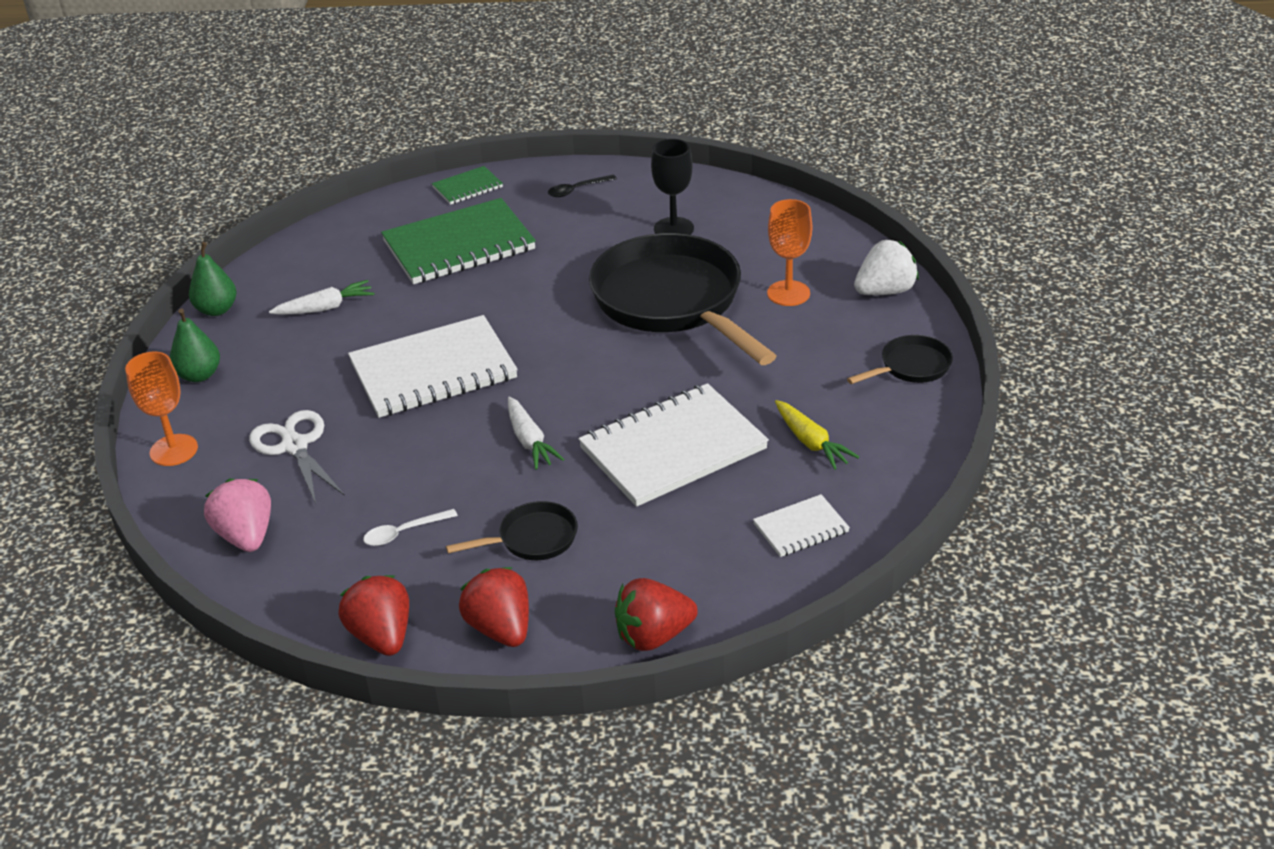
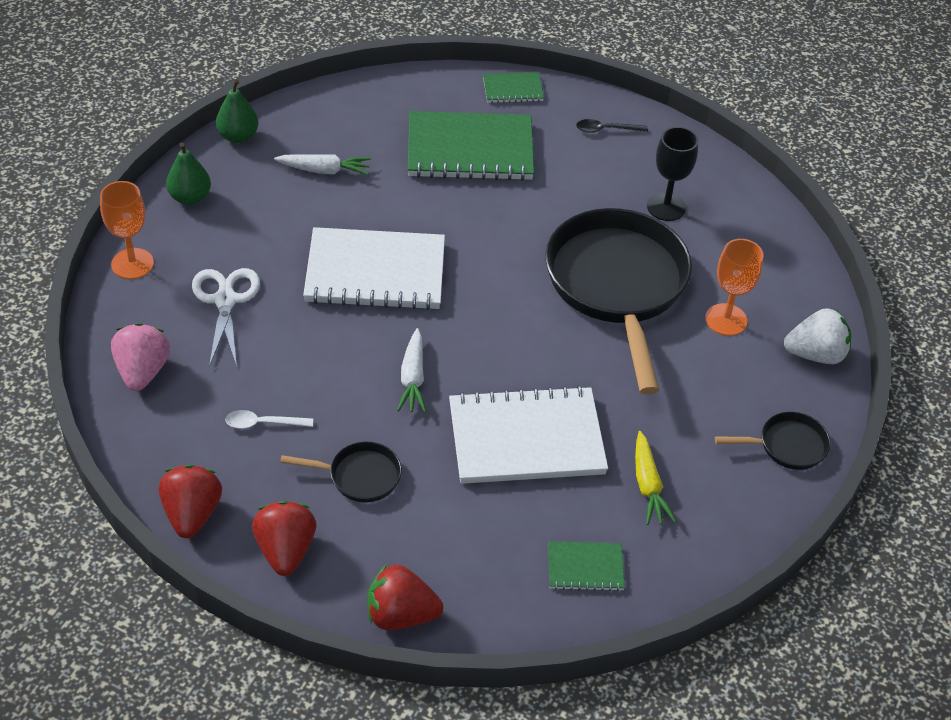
camera: 20 degrees right, 10 degrees up
(801, 528) = (585, 568): white notebook -> green notebook

